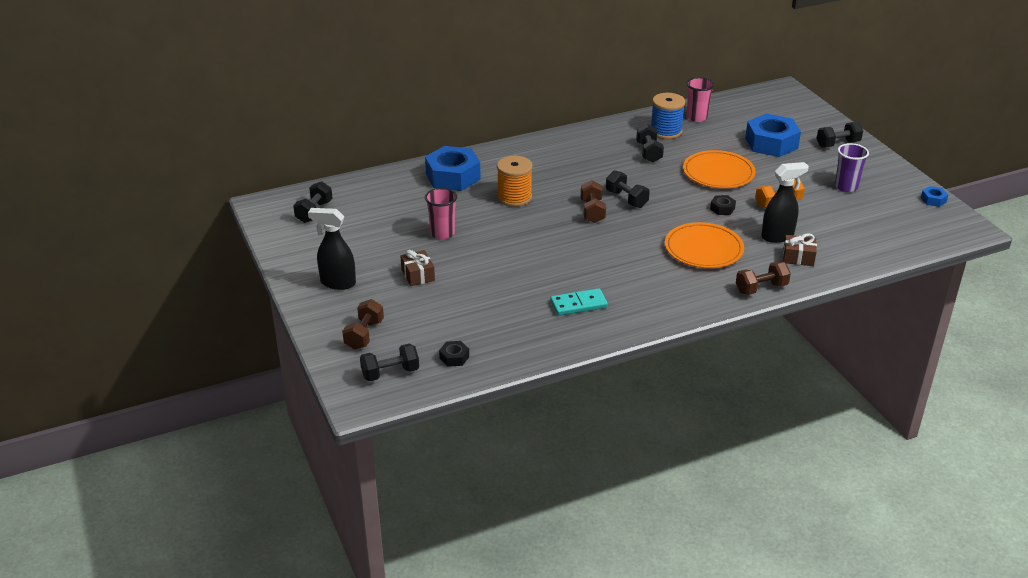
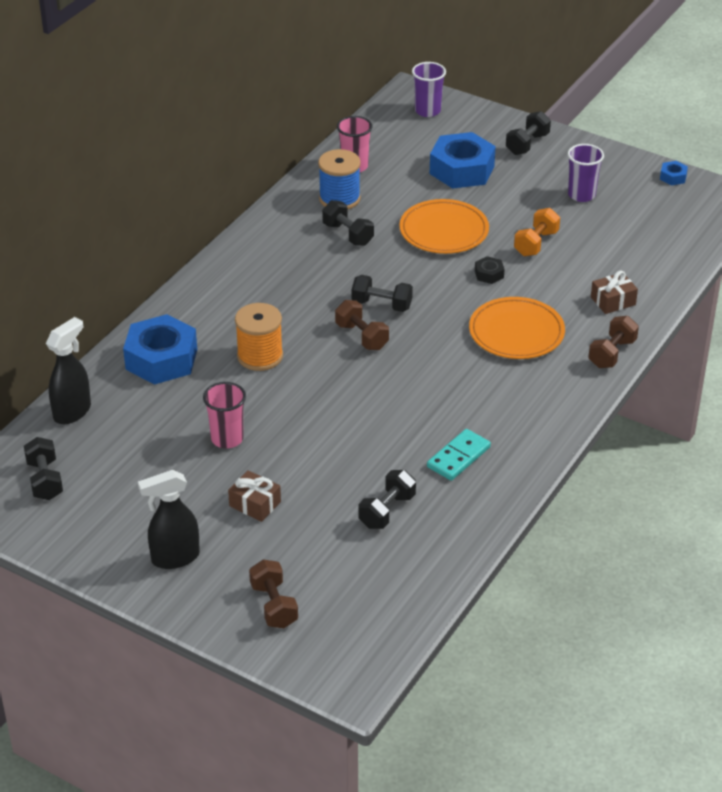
camera: 35 degrees left, 5 degrees up
(390, 373) = (350, 635): black dumbbell -> black dumbbell (387, 511)
(454, 357) = (396, 582): black nut -> none
(778, 236) = (572, 284): black spray bottle -> black spray bottle (72, 412)
(784, 103) = (427, 111): none -> purple cup

